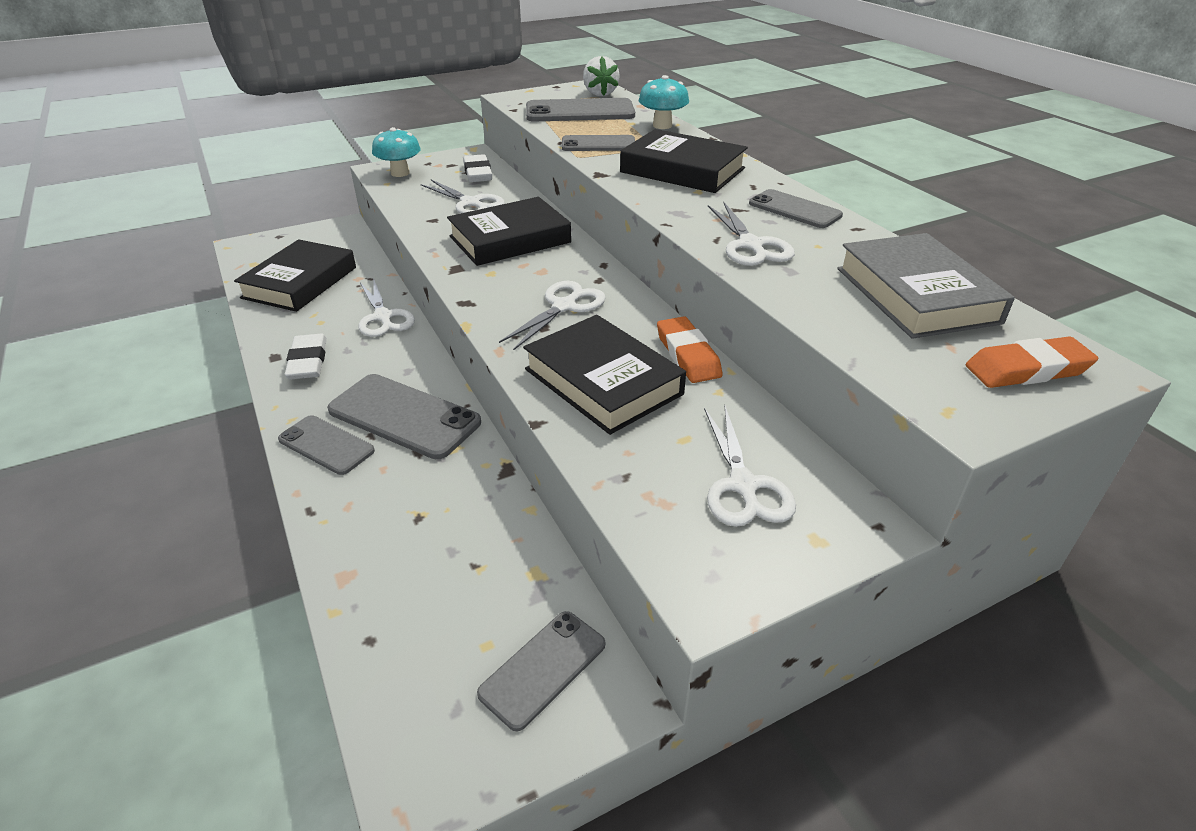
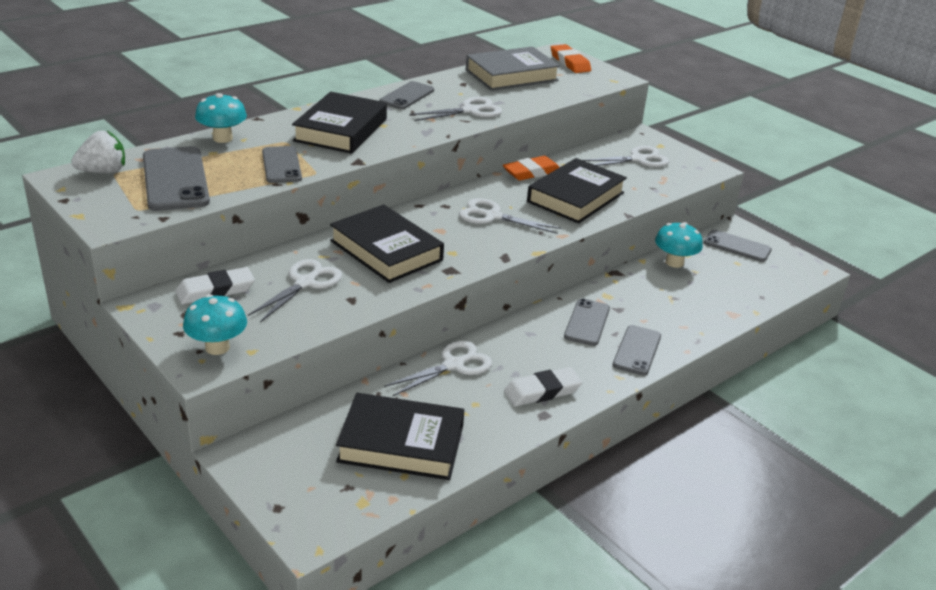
camera: 105 degrees left, 5 degrees down
(404, 416) = (587, 322): grey phone -> grey phone, size x0.62
(513, 547) = (674, 262): none -> turquoise mushroom

